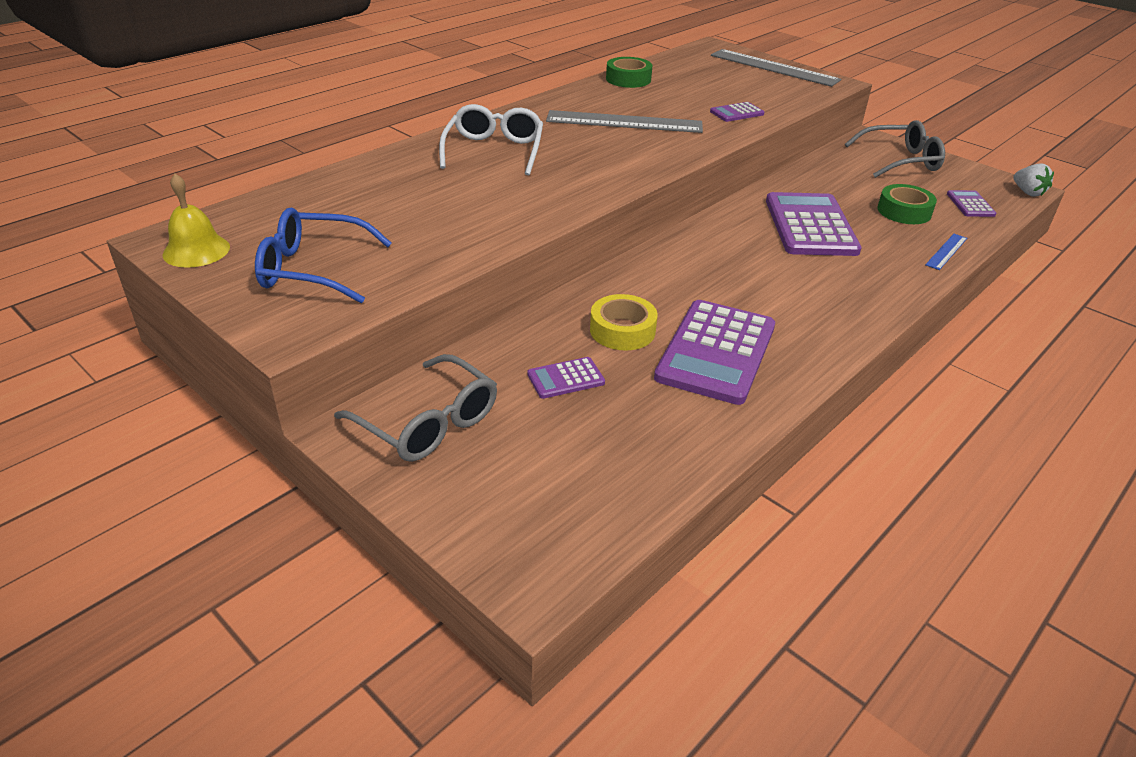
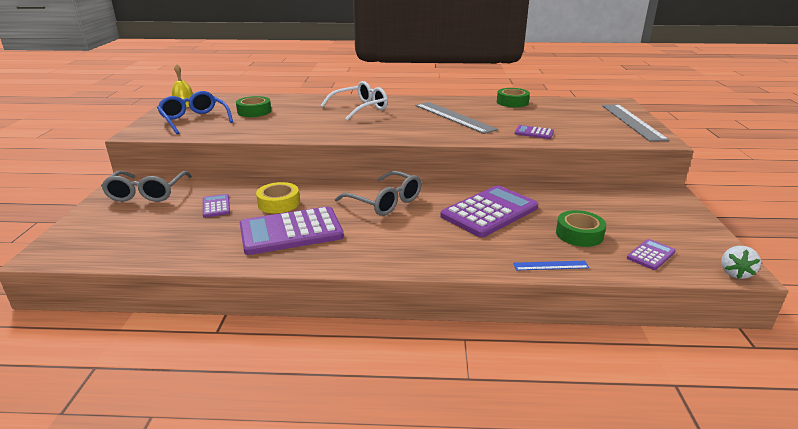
camera: 50 degrees right, 10 degrees down
(366, 215) = (254, 111): none -> green tape
(566, 379) = (216, 206): purple calculator -> purple calculator turned 45 degrees clockwise
(900, 161) = (658, 211): grey glasses -> grey glasses (385, 202)

